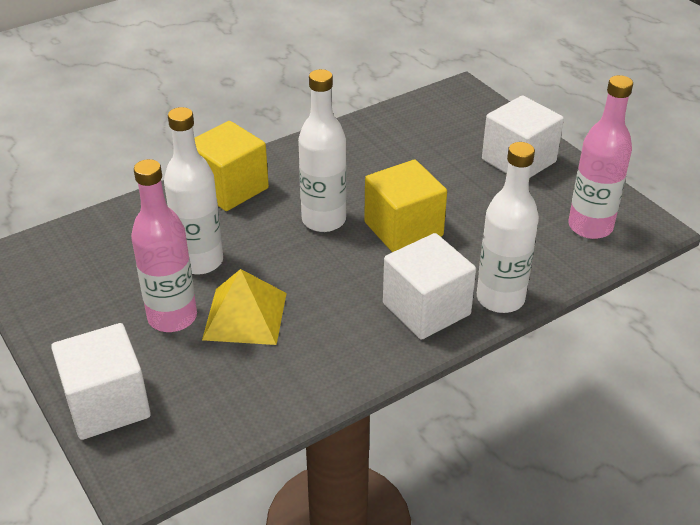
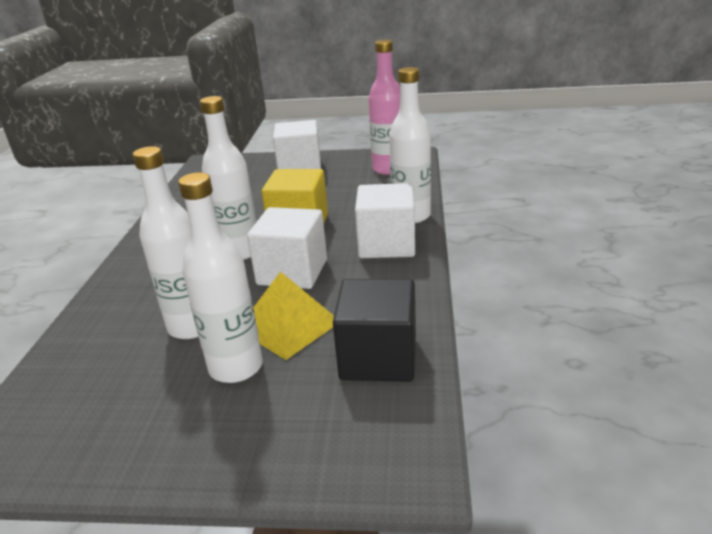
camera: 50 degrees left, 10 degrees down
(107, 404) = (293, 454): white cube -> white cube (292, 272)
(172, 317) = (236, 367): pink bottle -> white bottle
(230, 188) = (134, 280): yellow cube -> none
(246, 394) = (378, 357): none -> black cube

